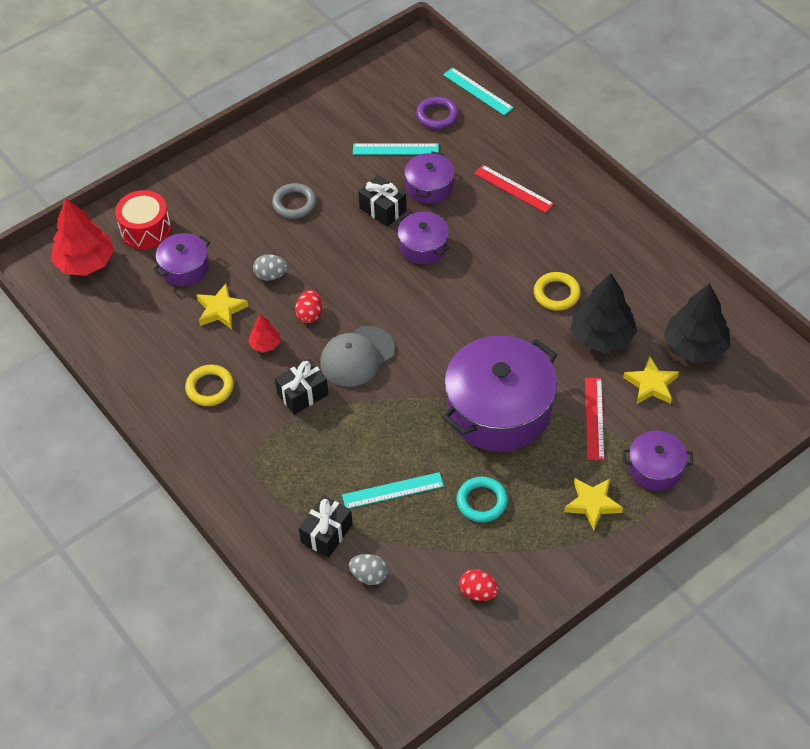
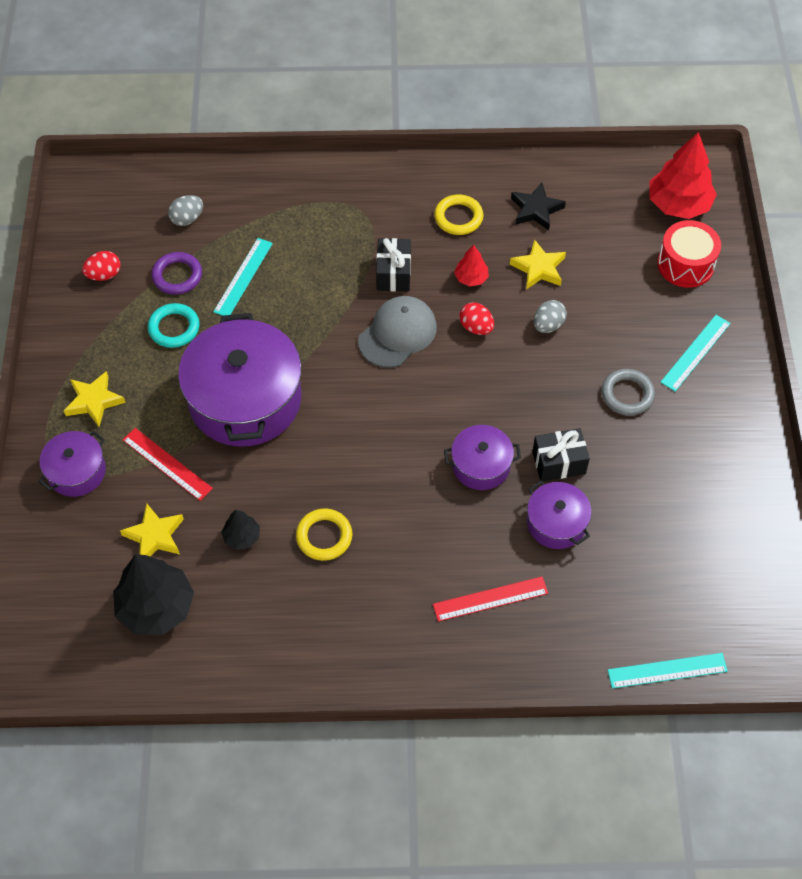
camera: 125 degrees right, 5 degrees up
(161, 344) = (536, 209): none -> black star
(184, 268) = (612, 268): purple pot -> none
(327, 533) = (248, 215): black gift -> none
(357, 356) = (397, 334): grey cap -> grey cap turned 45 degrees clockwise
(395, 149) = (636, 528): turquoise ruler -> turquoise ruler (695, 352)
(437, 115) = (658, 602): purple ring -> purple ring (177, 276)
(602, 336) = (242, 537): black tree -> black tree, size x0.50

